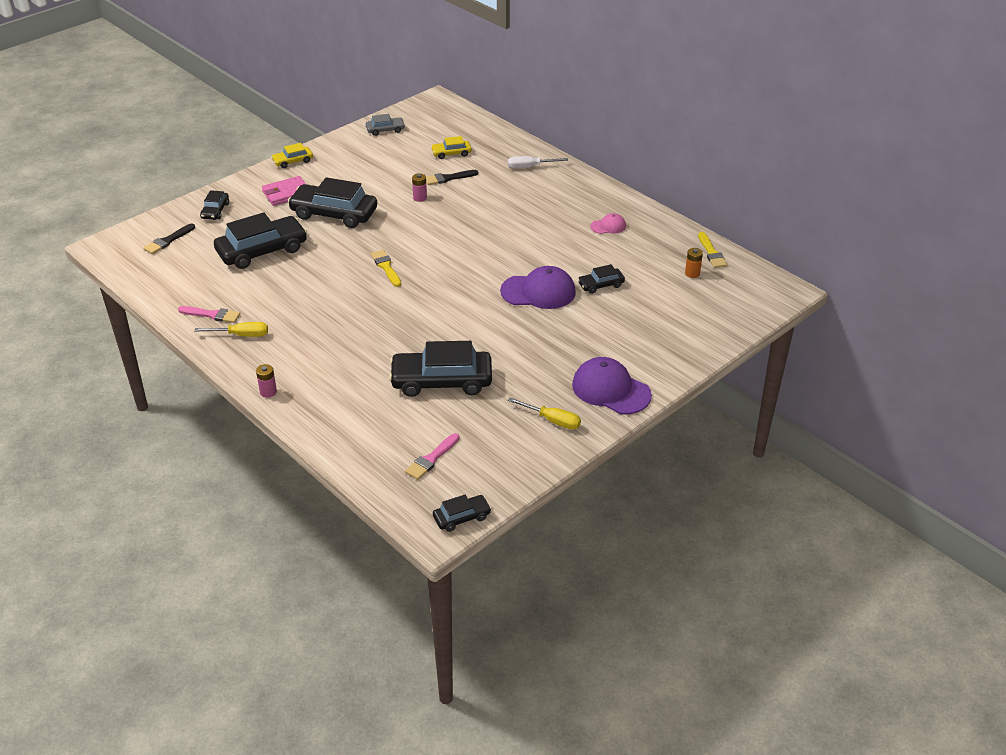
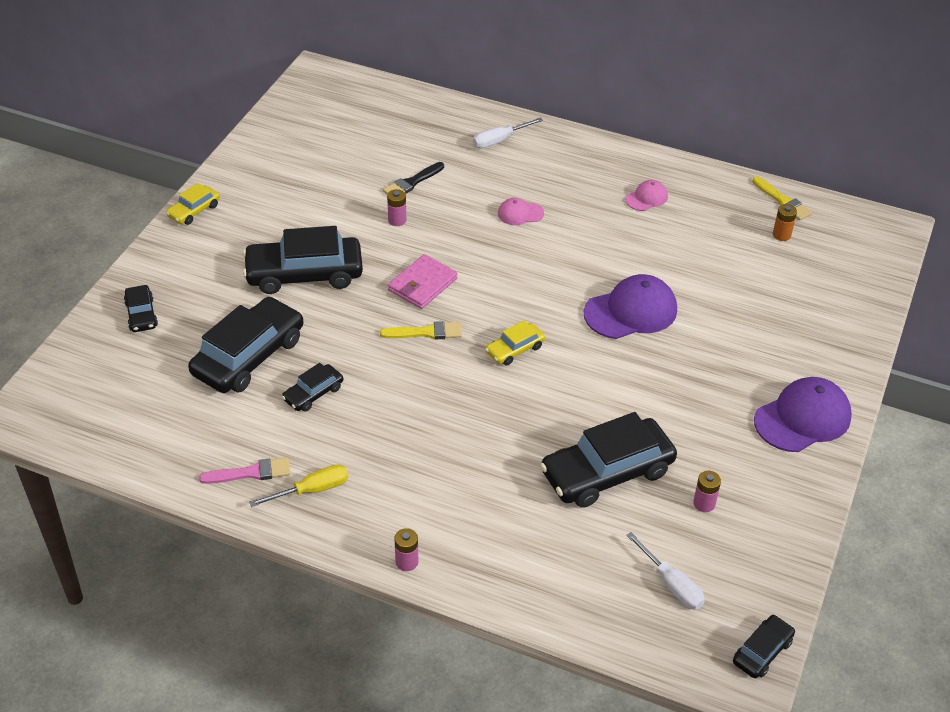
camera: 25 degrees left, 5 degrees up
(168, 240) = (108, 379): black brush -> none
(286, 193) = (219, 261): pink wallet -> pink wallet (422, 284)
(385, 130) = (283, 133): grey car -> none
(386, 267) = (426, 332): yellow brush -> yellow brush turned 135 degrees clockwise
(431, 459) = (671, 584): pink brush -> white screwdriver
(451, 153) = (391, 146): yellow car -> yellow car (514, 349)
(494, 419) = (704, 503): none -> pink battery
(508, 214) = (520, 213): none -> pink cap
(552, 420) = (769, 482): yellow screwdriver -> none
(600, 285) = (694, 280): black car -> black car (313, 393)
(611, 390) = (803, 418): purple cap -> purple cap turned 135 degrees clockwise

